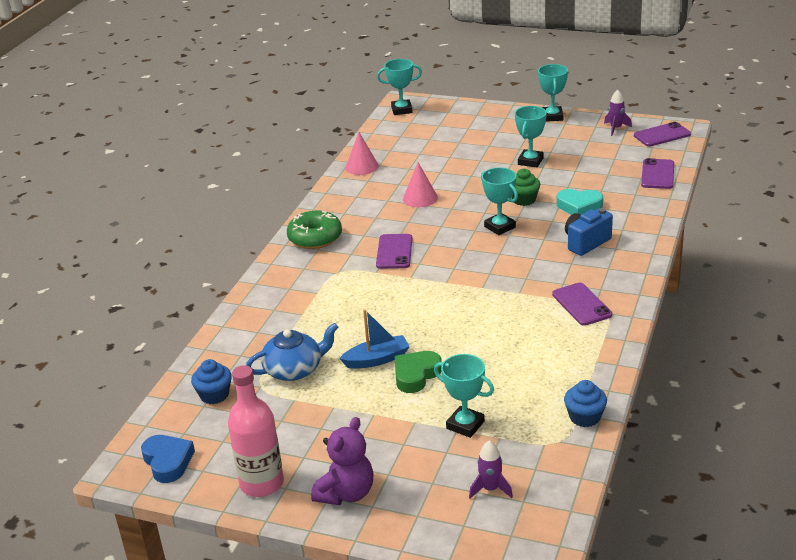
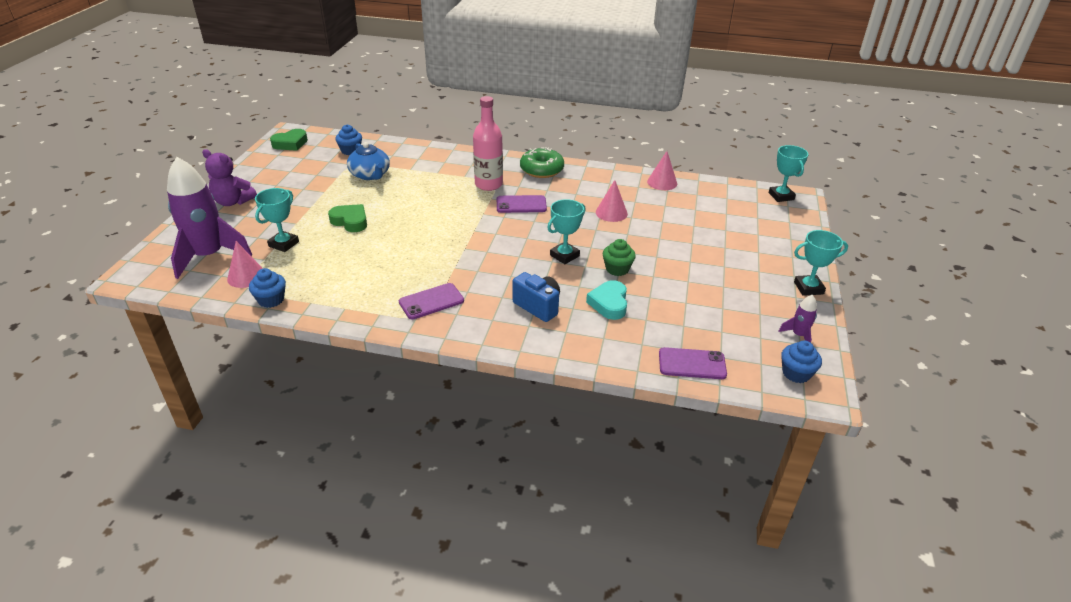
camera: 80 degrees right, 5 degrees up
(168, 461) = (290, 143): blue heart -> green heart
(262, 483) = (256, 173): pink bottle -> pink bottle (488, 184)
(377, 359) = (374, 205): blue boat -> none
(490, 489) = (209, 256): purple rocket -> purple rocket, size x2.36
(530, 161) = (698, 273): turquoise trophy -> none
(537, 446) = (246, 276): none -> pink cone
(662, 135) = (796, 373): purple phone -> blue cupcake

